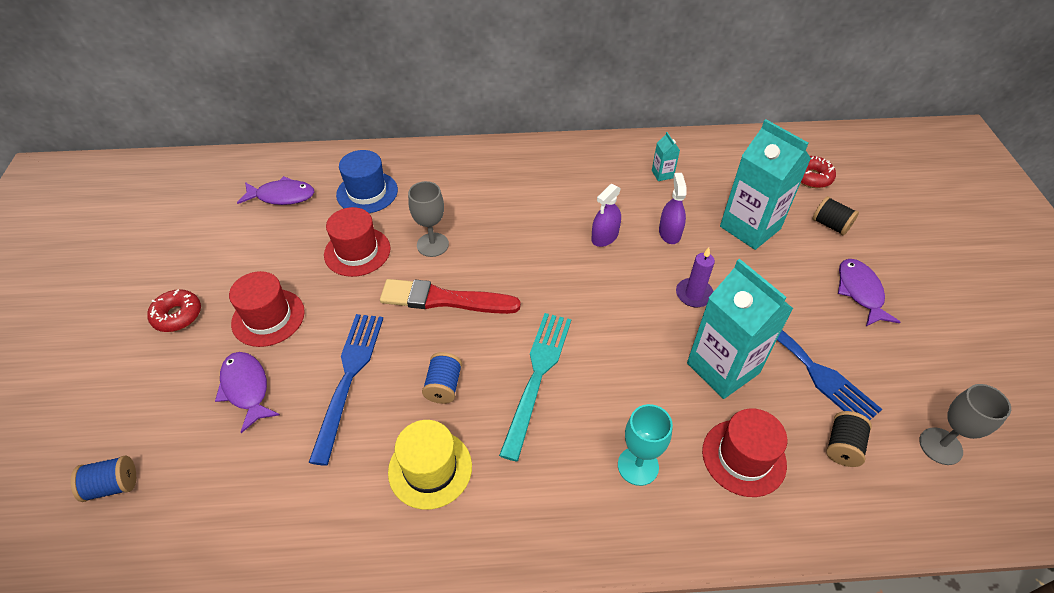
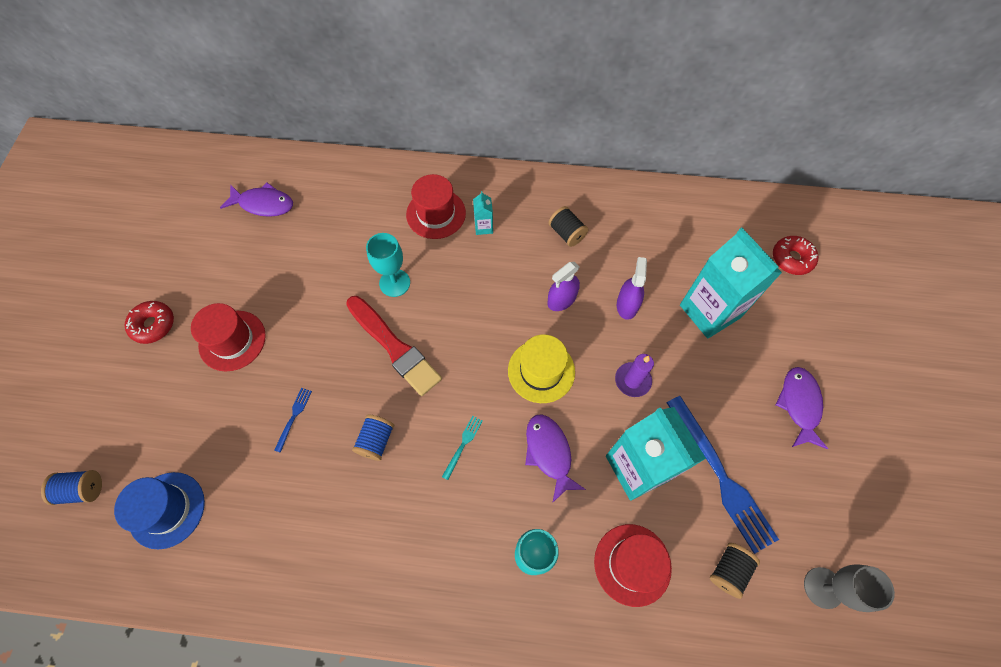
camera: 10 degrees right, 15 degrees up
(246, 388) = (203, 412): purple fish -> purple fish (549, 453)
(349, 377) = (294, 416): blue fork -> blue fork, size x0.43
(357, 251) = (323, 280): red hat -> red hat (436, 214)
(367, 192) = (343, 211): blue hat -> blue hat (167, 510)
(430, 469) = (349, 523): yellow hat -> yellow hat (541, 371)
(432, 245) = (394, 283): grey goblet -> turquoise goblet
(444, 299) = (394, 347): red brush -> red brush turned 150 degrees counterclockwise
(537, 375) = (463, 444): turquoise fork -> turquoise fork, size x0.43
(662, 174) = (638, 232): turquoise carton -> turquoise carton (483, 227)
(830, 225) = (793, 321): black spool -> black spool (566, 233)

